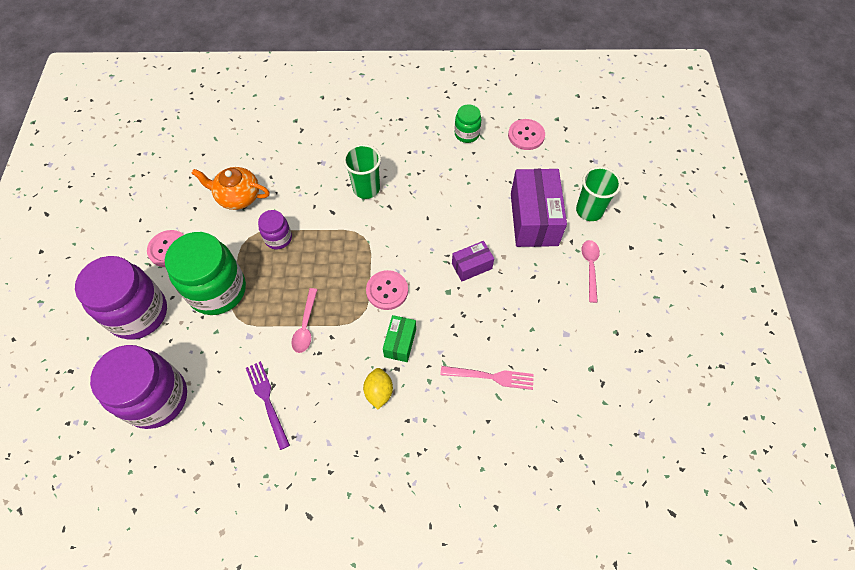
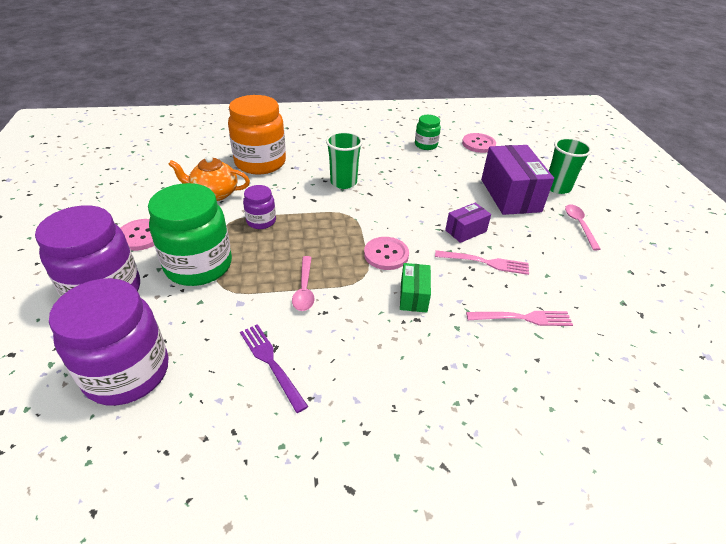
camera: 10 degrees left, 20 degrees down
(287, 153) = (260, 163): none -> orange jar
(379, 392) = (403, 342): yellow lemon -> none
(478, 308) = (486, 262): none -> pink fork

